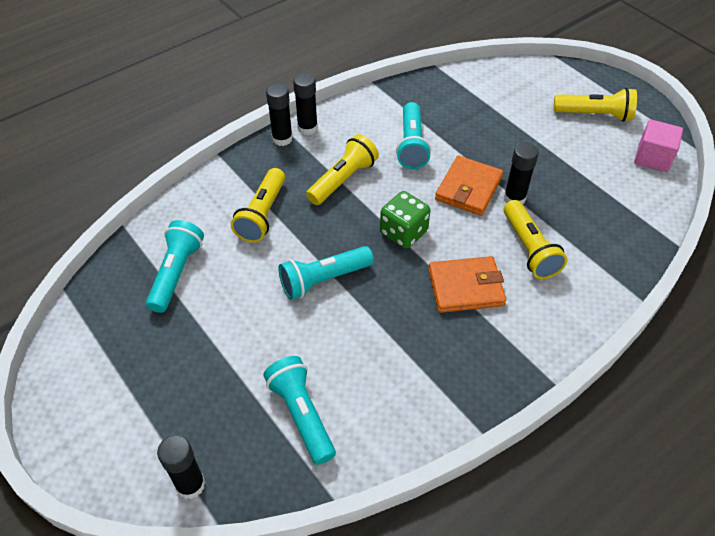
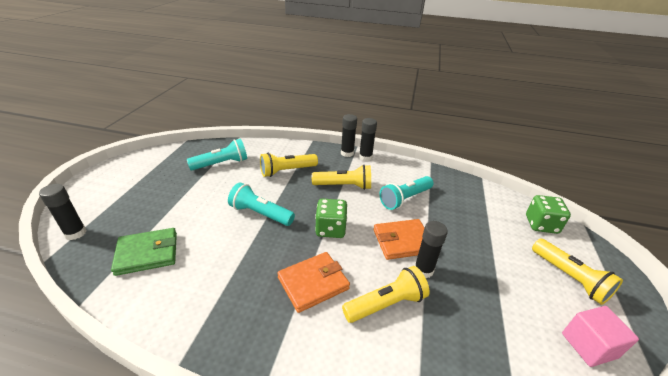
camera: 50 degrees right, 15 degrees down
(301, 415) = (147, 253): turquoise flashlight -> green wallet
(465, 287) = (313, 283): orange wallet -> orange wallet turned 75 degrees counterclockwise
(529, 249) = (386, 304): yellow flashlight -> yellow flashlight turned 150 degrees counterclockwise
(530, 80) = (541, 224): none -> green dice

